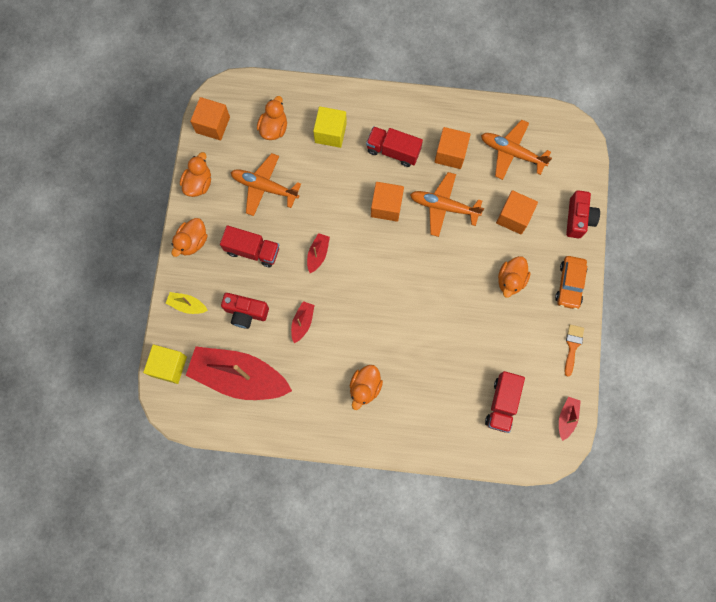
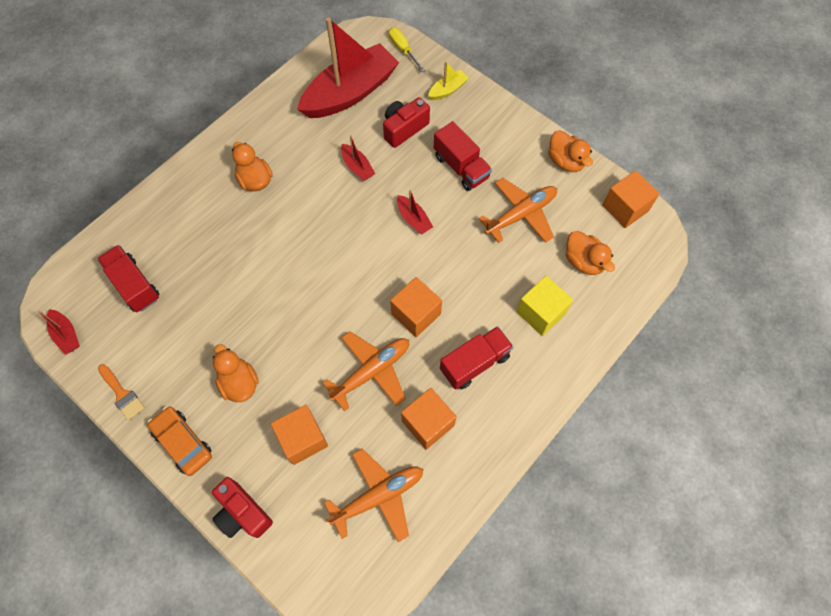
camera: 125 degrees right, 10 degrees down
(169, 366) = (403, 49): yellow cube -> yellow screwdriver
(192, 242) = (507, 125): orange duck -> none
(252, 250) = (461, 167): red truck -> red truck turned 90 degrees counterclockwise

